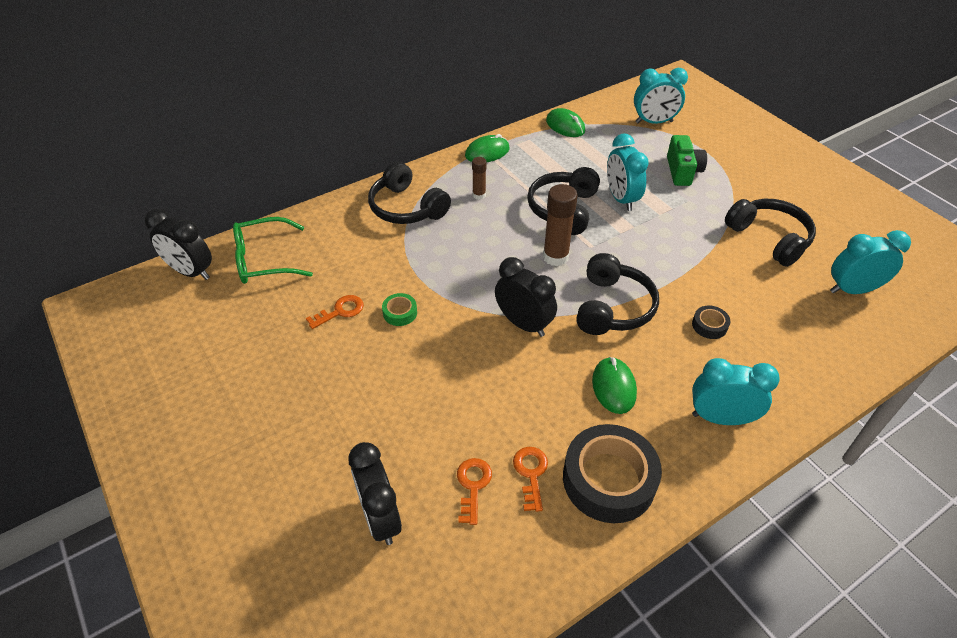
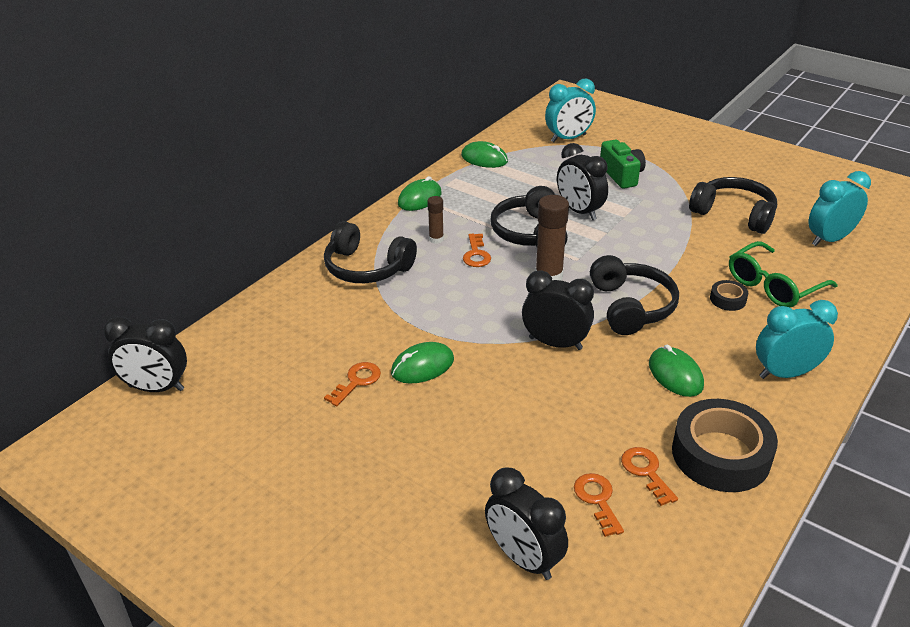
camera: 20 degrees left, 10 degrees down
(264, 260) = (237, 355): green glasses -> green glasses (773, 286)
(400, 313) = (422, 366): green tape -> green mouse
(504, 218) = (476, 254): none -> orange key
(621, 199) = (579, 211): turquoise clock -> black clock

